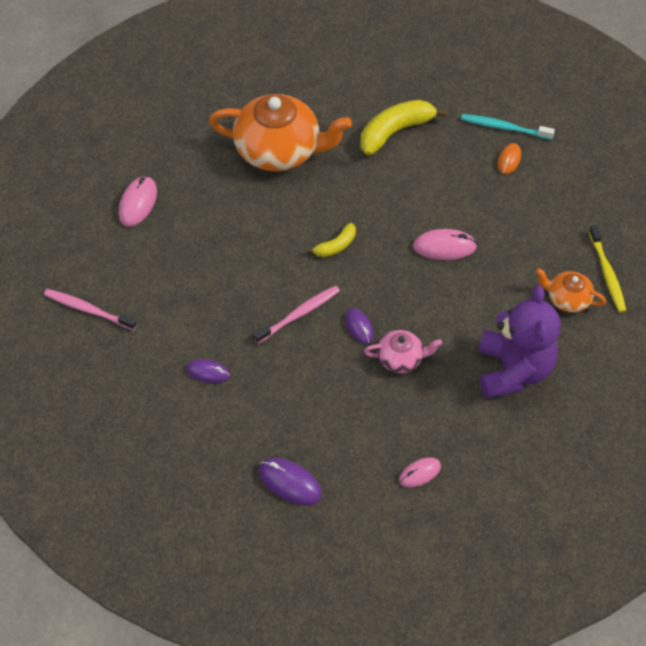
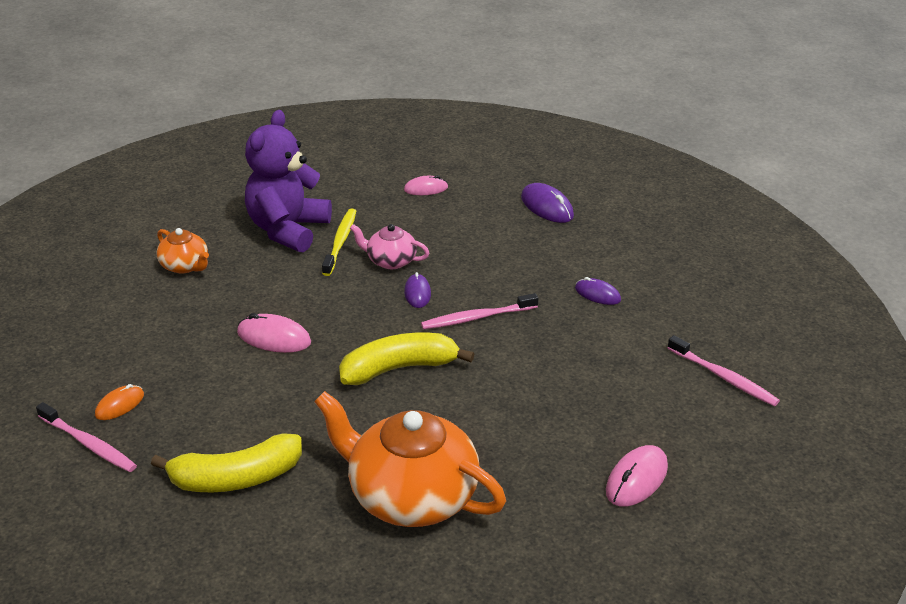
camera: 160 degrees left, 20 degrees down
(335, 246) = (399, 368): yellow banana -> yellow banana, size x1.84
(504, 127) = (89, 444): turquoise toothbrush -> pink toothbrush
(607, 274) = (124, 275): yellow toothbrush -> yellow toothbrush (340, 242)

